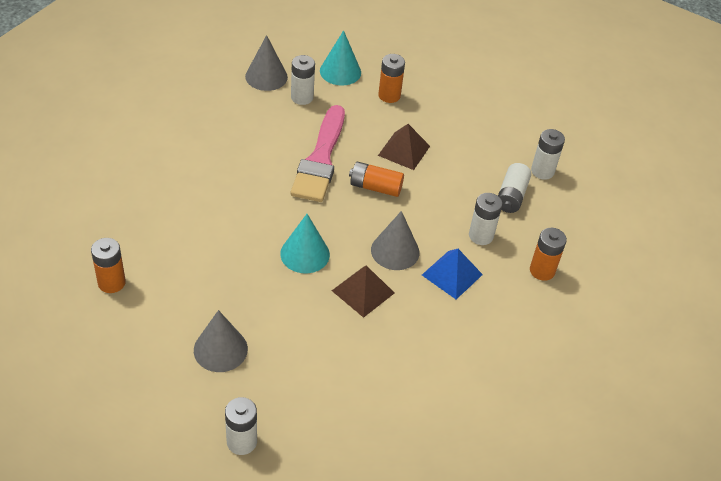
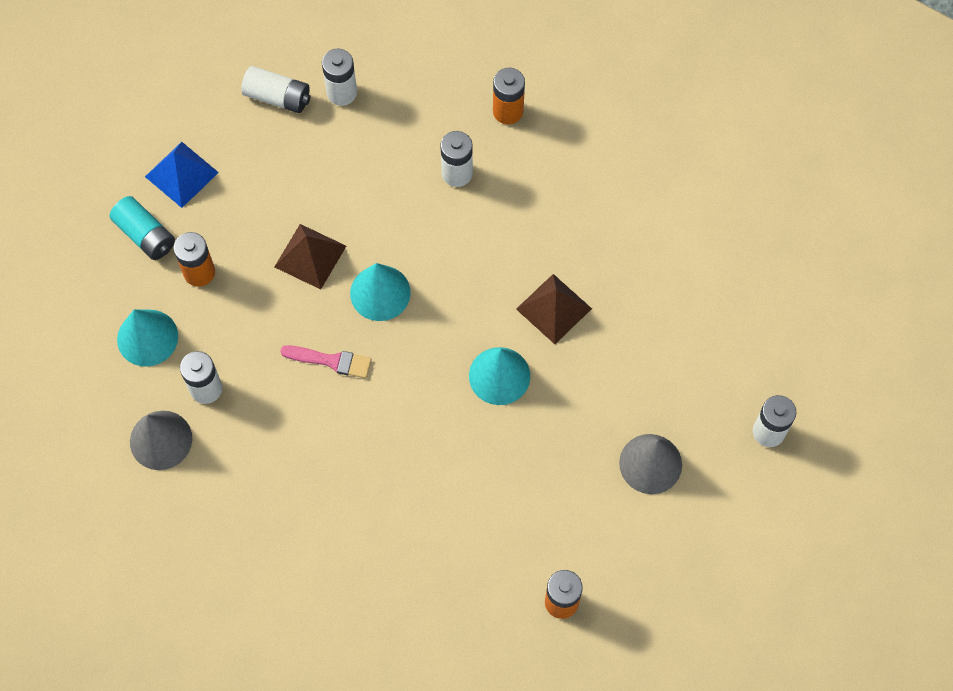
camera: 85 degrees left, 20 degrees up
(320, 159) = (331, 361): pink brush -> pink brush, size x0.50
(375, 187) = (380, 293): orange battery -> turquoise cone
(395, 251) = (488, 271): grey cone -> none
(416, 71) = (145, 235): none -> turquoise battery
(452, 274) = (520, 209): blue pyramid -> blue pyramid (181, 174)
(511, 196) = (388, 133): white battery -> white battery (278, 97)

